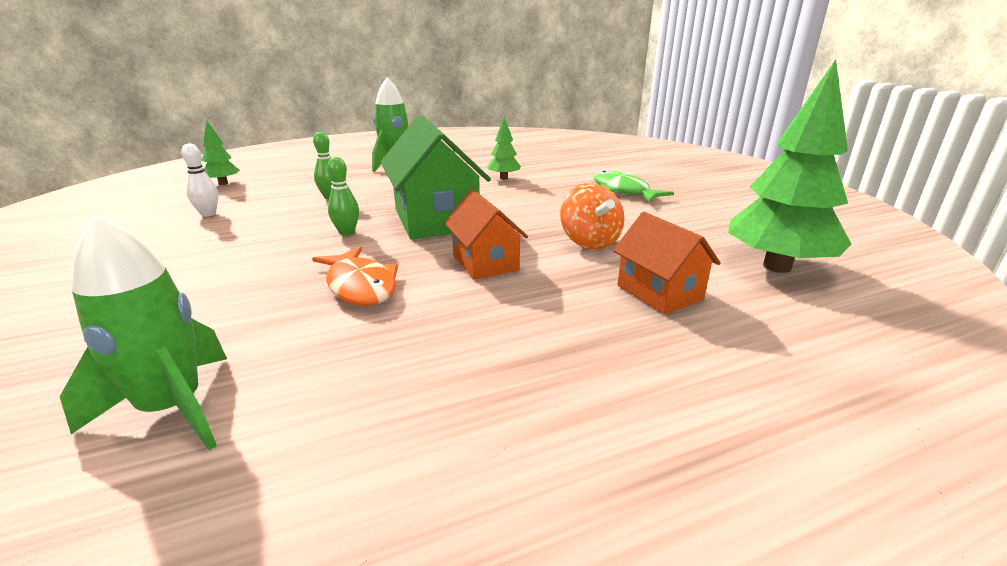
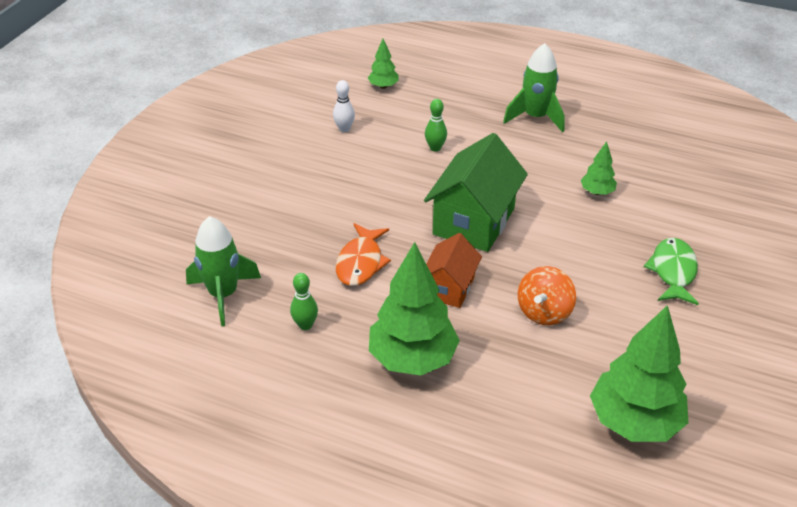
camera: 45 degrees right, 15 degrees up
(347, 232) = (403, 202): green bowling pin -> green bowling pin (305, 325)
(542, 327) = (412, 358): none -> green tree
(659, 293) = (514, 383): orange house -> none

